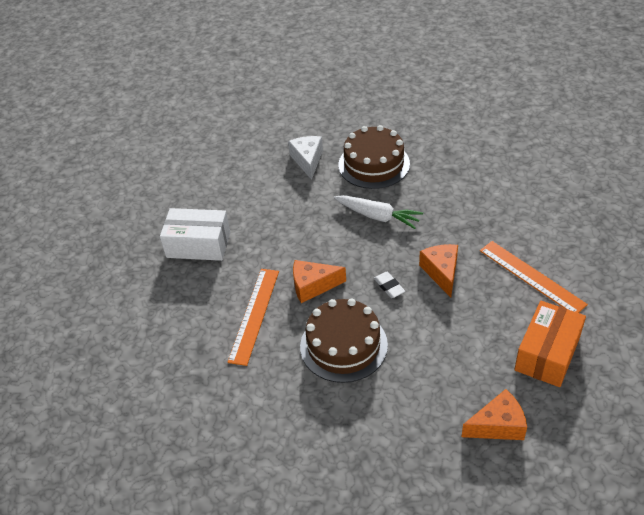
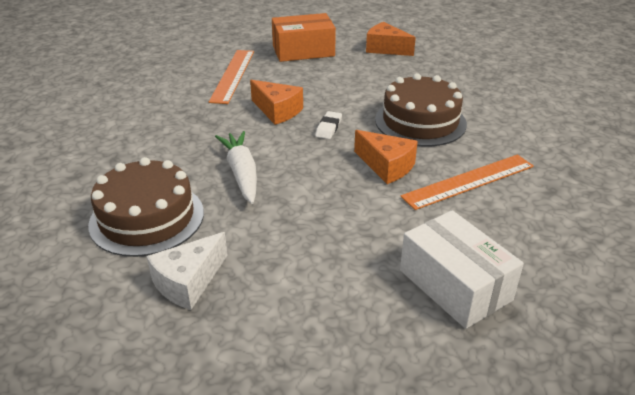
camera: 135 degrees left, 10 degrees down
(441, 272) = (277, 111): orange cheese -> orange cheese turned 90 degrees counterclockwise

